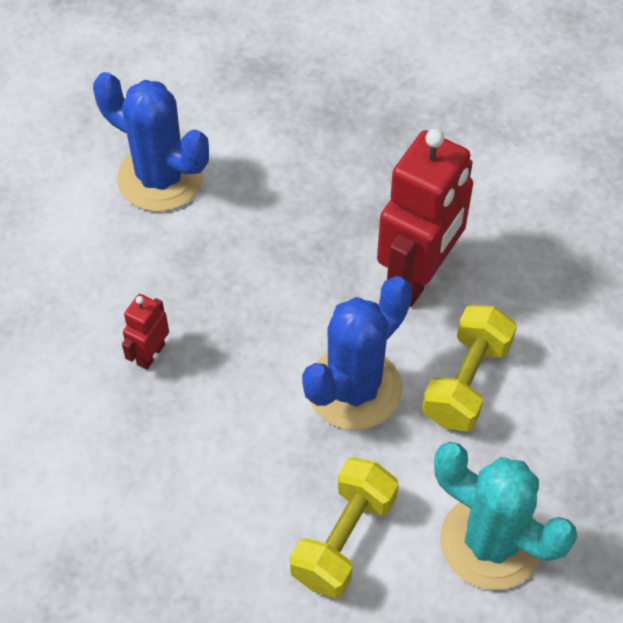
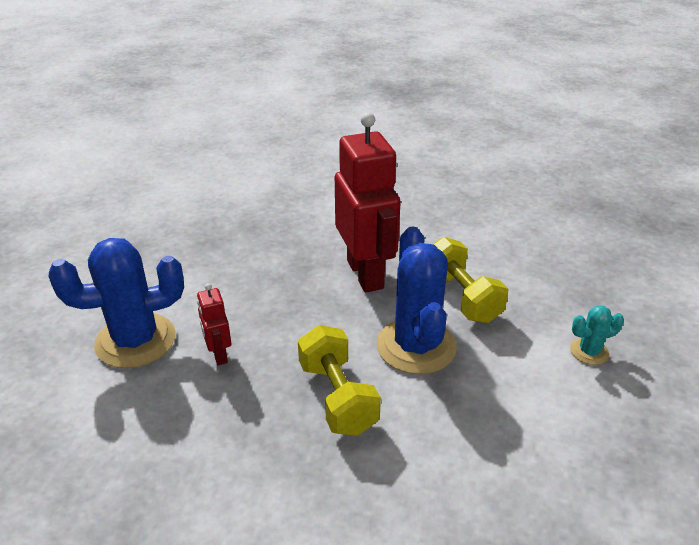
camera: 50 degrees left, 20 degrees down
(150, 354) = (270, 435): red robot -> red robot (219, 354)
(343, 539) = (531, 420): yellow dumbbell -> yellow dumbbell (337, 397)
(490, 542) = (589, 351): turquoise cactus -> turquoise cactus, size x0.47

